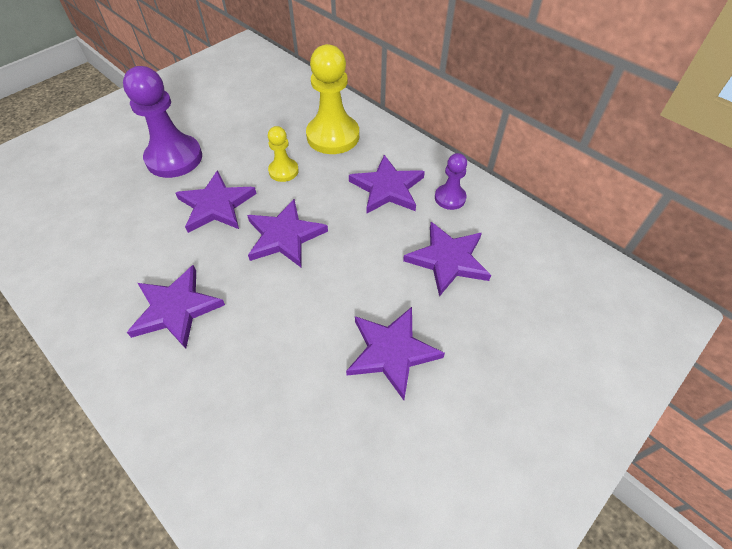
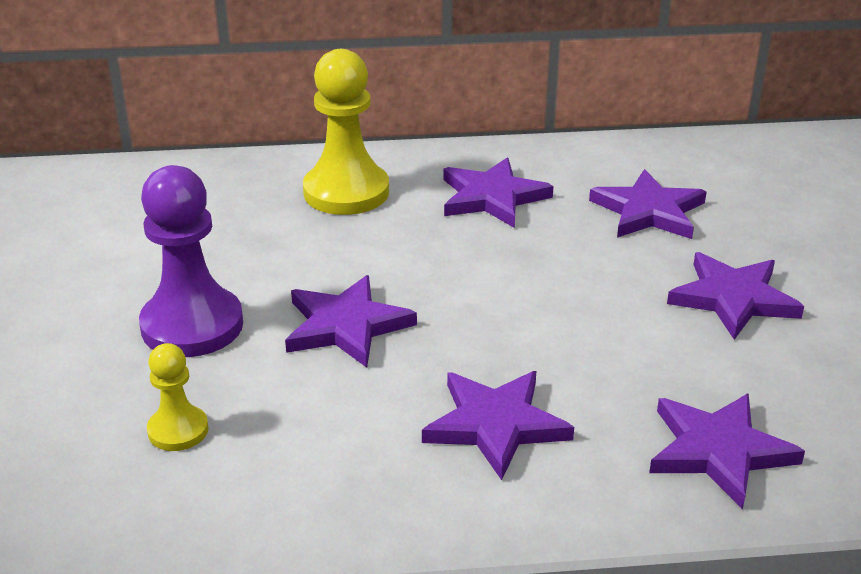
camera: 50 degrees left, 20 degrees down
(283, 171) = (357, 251): yellow pawn -> yellow pawn (178, 430)
(284, 236) = (475, 296): purple star -> purple star (718, 451)
(450, 198) = (561, 169): purple pawn -> none

